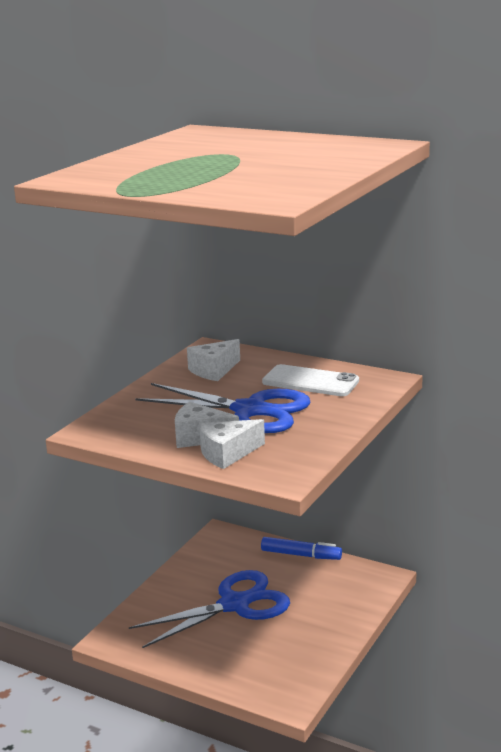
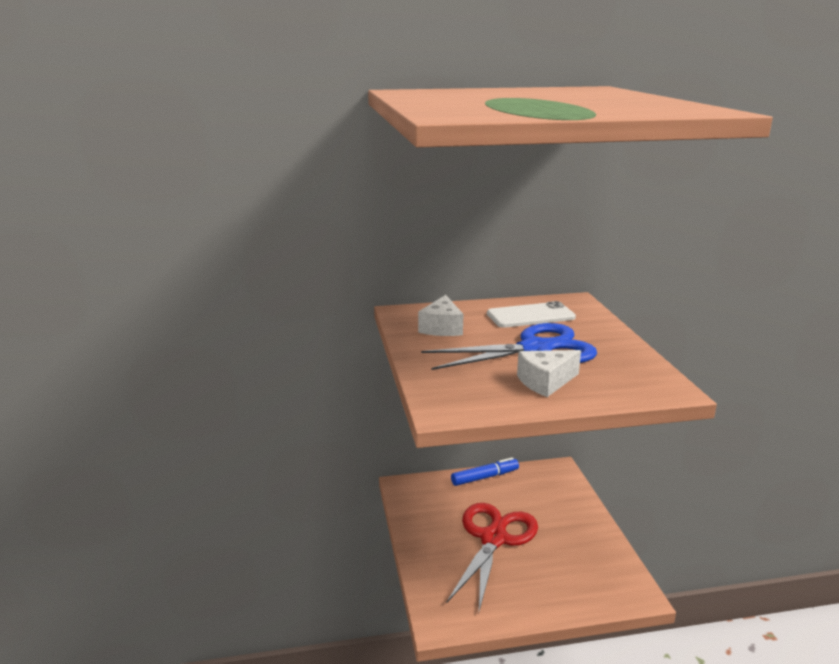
camera: 40 degrees left, 0 degrees up
(227, 453) = (593, 387): white cheese -> none
(235, 604) = (493, 538): blue scissors -> red scissors

